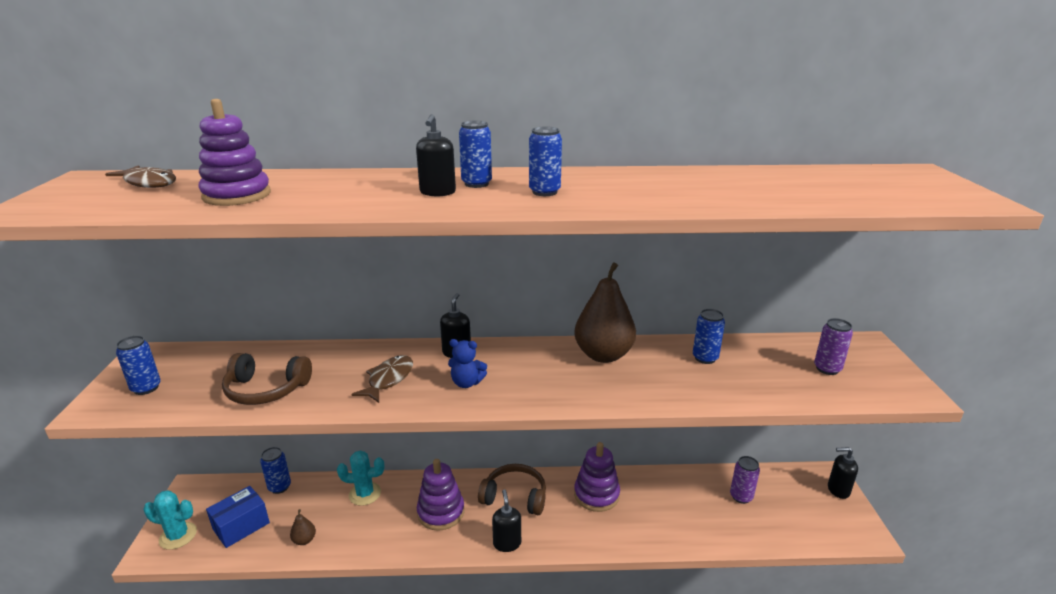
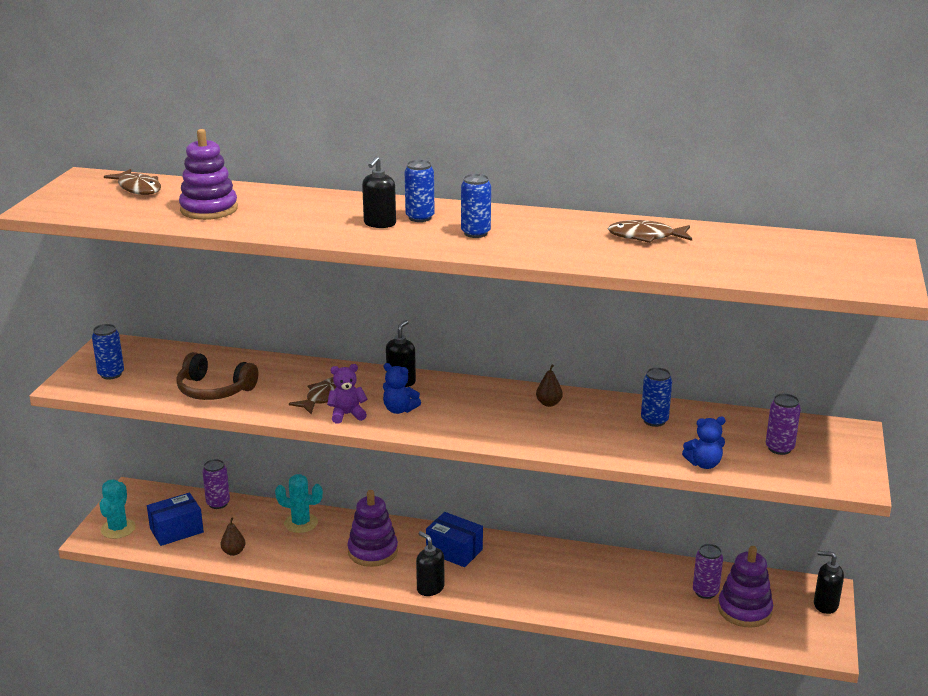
camera: 15 degrees right, 0 degrees up
(178, 536) = (118, 529): turquoise cactus -> turquoise cactus turned 75 degrees clockwise
(279, 487) = (218, 503): blue can -> purple can
(415, 397) = (347, 415): none -> purple teddy bear
(507, 543) = (430, 588): black soap dispenser -> black soap dispenser turned 45 degrees counterclockwise
(515, 497) = (454, 551): brown headphones -> blue box
(596, 494) = (543, 563): purple stacking toy -> purple stacking toy (744, 610)
(603, 355) = (548, 403): brown pear -> brown pear, size x0.41
(710, 181) = (645, 237): none -> brown fish
(778, 396) = (704, 464): none -> blue teddy bear

